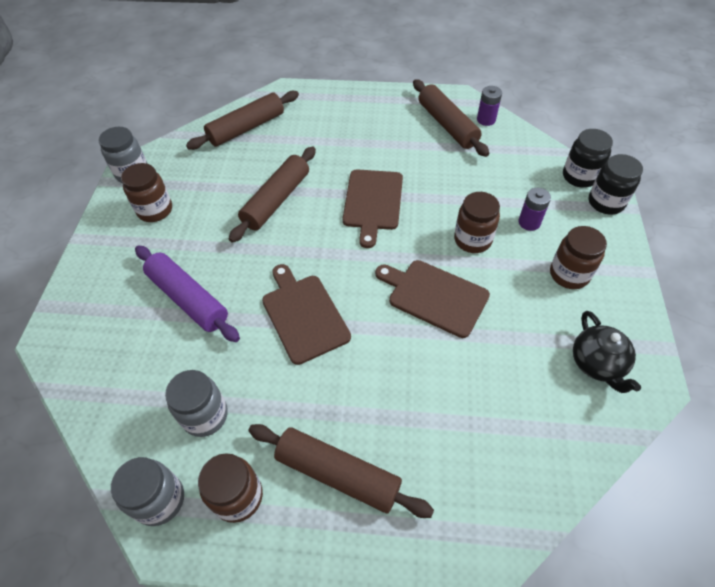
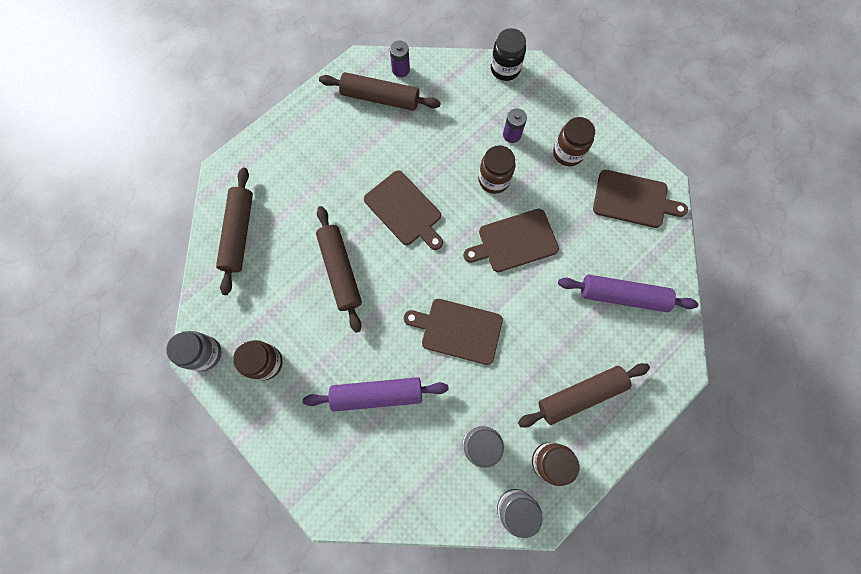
camera: 50 degrees left, 20 degrees up
(487, 433) = (623, 296): none -> purple rolling pin
(597, 364) = (633, 200): black teapot -> brown cutting board
(606, 202) = (538, 77): black jar -> none

